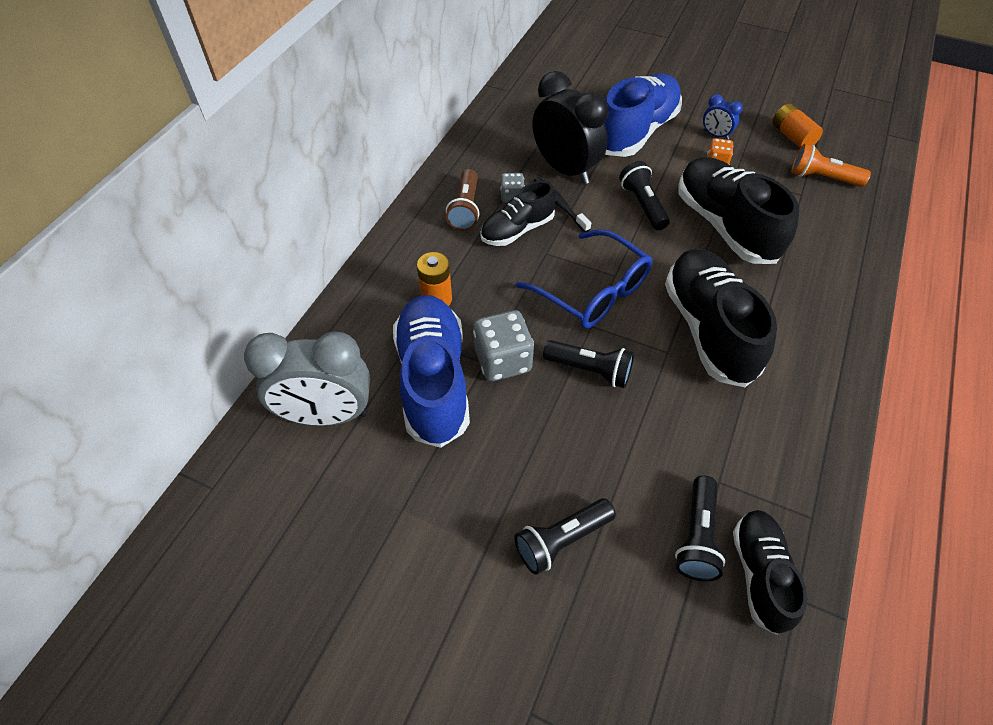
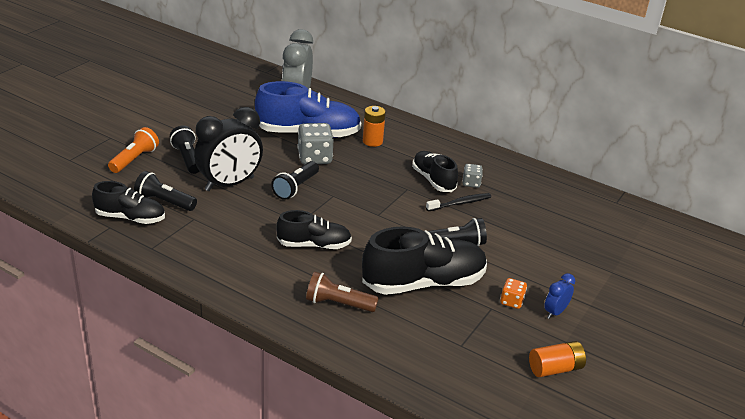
camera: 95 degrees right, 20 degrees down
(465, 209) = (459, 162): brown flashlight -> brown flashlight (338, 304)
(565, 170) = (503, 213): black clock -> black clock (229, 184)
(593, 291) = (364, 202): blue glasses -> none
(636, 132) = (558, 262): blue shoe -> none
(708, 329) = (314, 245): black shoe -> black shoe, size x0.59
(822, 178) = (485, 369): orange flashlight -> orange flashlight (134, 159)

